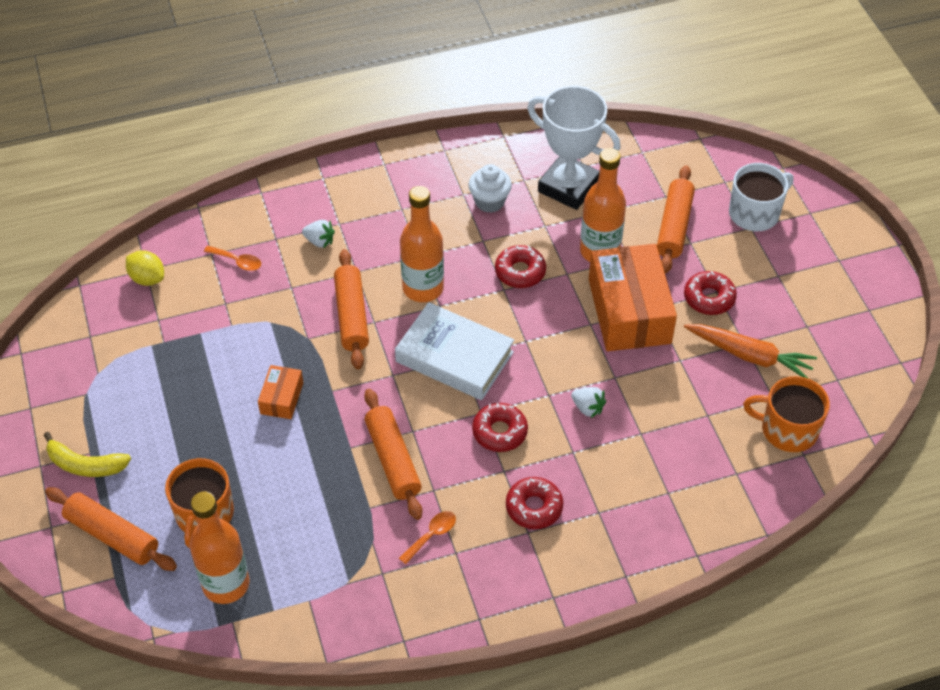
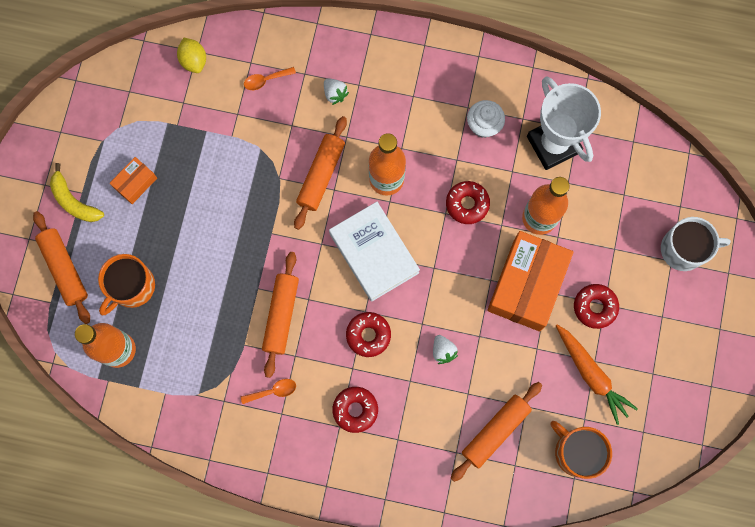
camera: 30 degrees right, 25 degrees up
(237, 261) = (265, 80): orange spoon -> orange spoon turned 105 degrees clockwise
(282, 398) = (233, 220): orange box -> orange box (135, 183)
(674, 226) = (611, 227): orange rolling pin -> orange rolling pin (495, 431)

